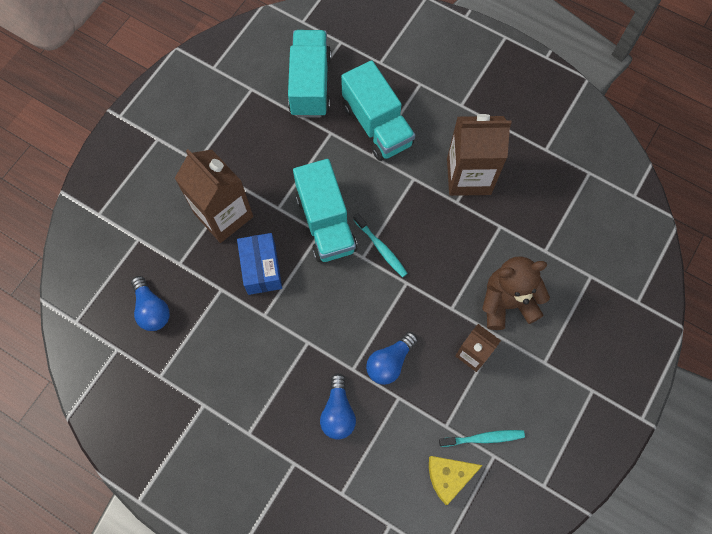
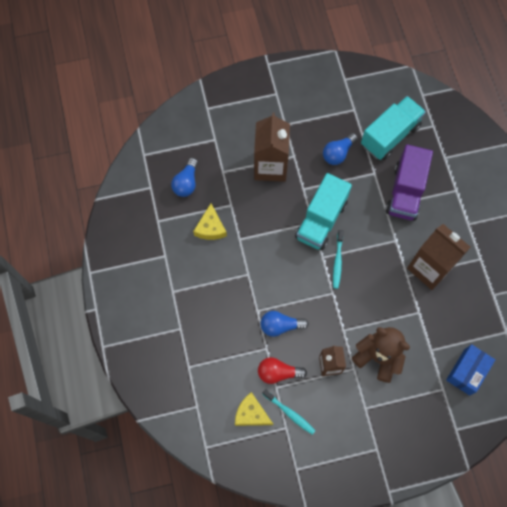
camera: 45 degrees right, 0 degrees up
(223, 331) = (210, 227): none -> yellow cheese
(261, 269) = (262, 213): blue box -> blue box (467, 372)
(338, 412) = (227, 325): blue light bulb -> blue light bulb (338, 153)
(377, 125) = (405, 192): turquoise truck -> purple truck
(433, 410) = (278, 373): none -> red light bulb

